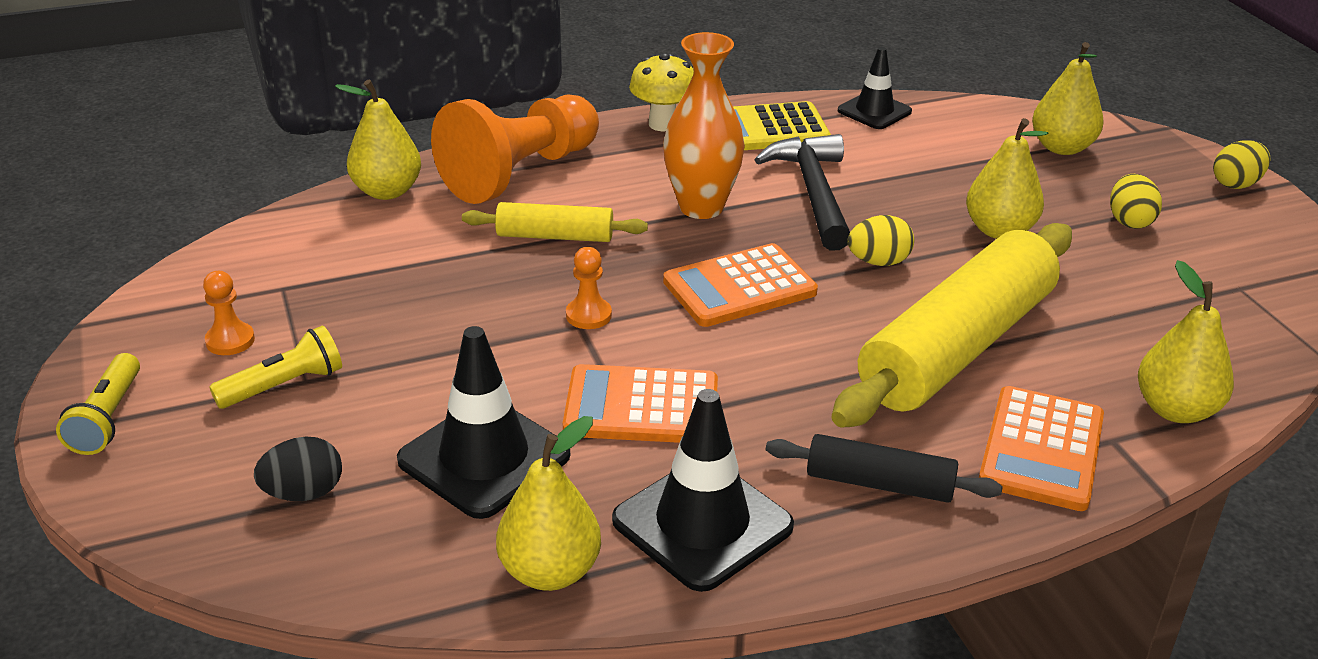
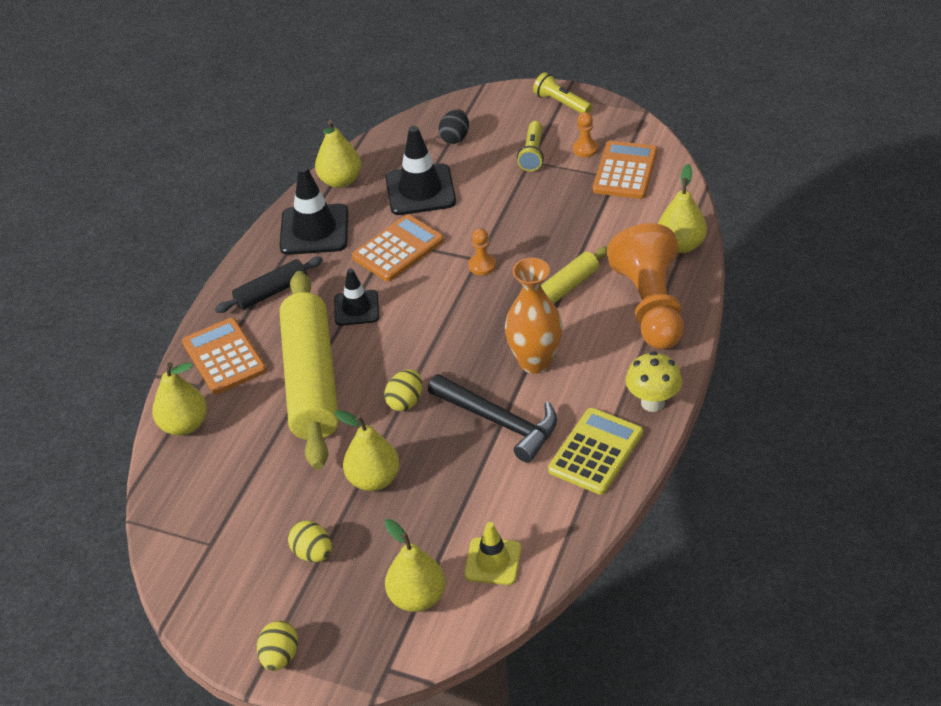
camera: 135 degrees right, 10 degrees up
(739, 287) = (445, 332): orange calculator -> orange calculator (625, 171)
(874, 111) = (565, 528): black traffic cone -> black traffic cone (356, 308)
(965, 129) = (493, 561): none -> yellow traffic cone

